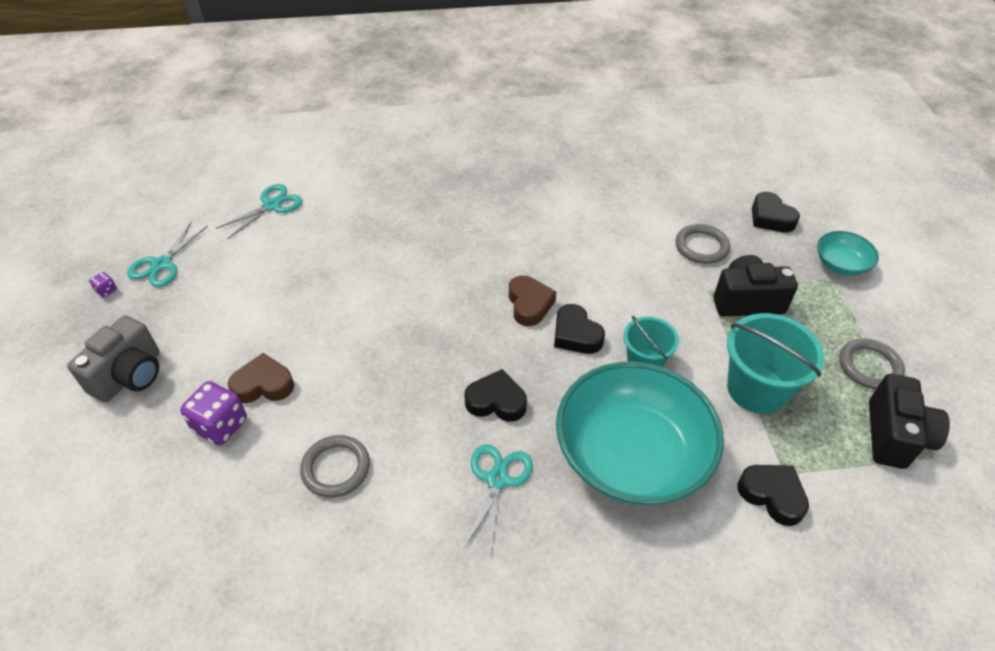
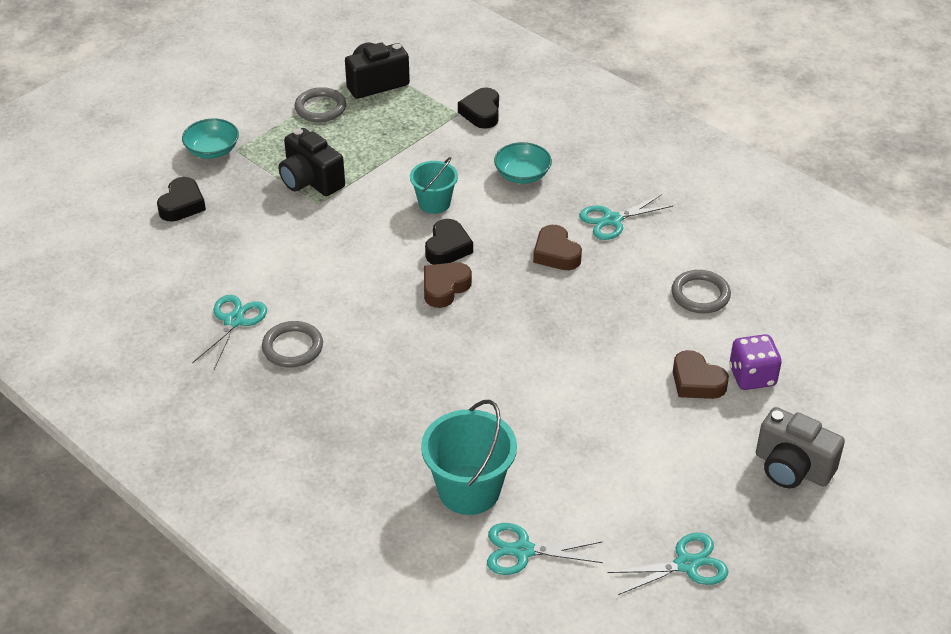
camera: 130 degrees left, 5 degrees down
(106, 290) = (758, 575): purple dice -> none
(130, 376) = (792, 468): grey camera -> grey camera turned 135 degrees counterclockwise
(496, 401) = (556, 253): black heart -> brown heart
(606, 186) = (233, 321): none -> turquoise scissors
(631, 456) = (522, 175): turquoise bowl -> turquoise bowl, size x0.45
(701, 247) = (266, 227): grey ring -> grey ring (292, 347)
(756, 389) = (400, 146): turquoise bucket -> turquoise bucket (469, 490)

